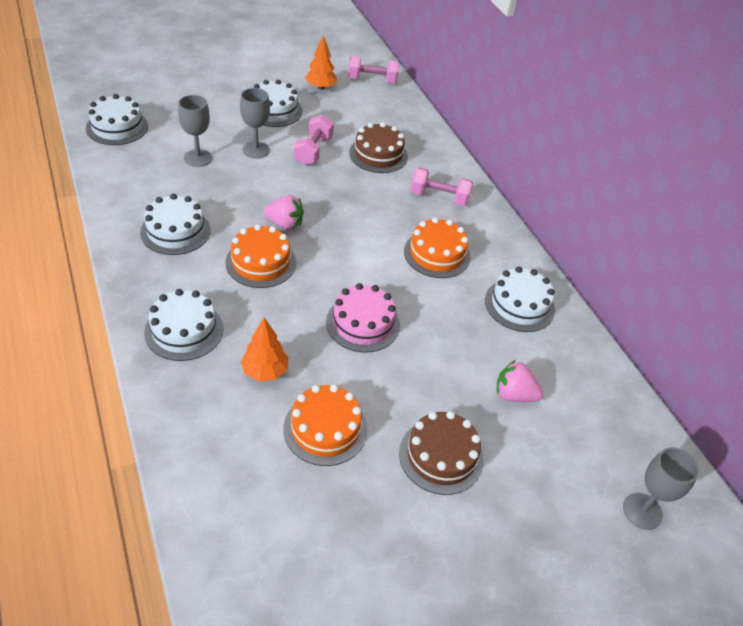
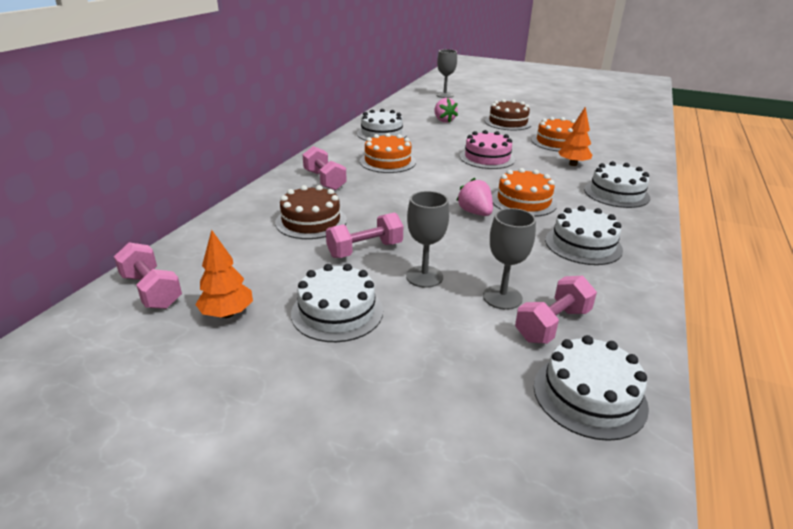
camera: 130 degrees left, 15 degrees down
(156, 154) = (552, 325): none -> pink dumbbell

